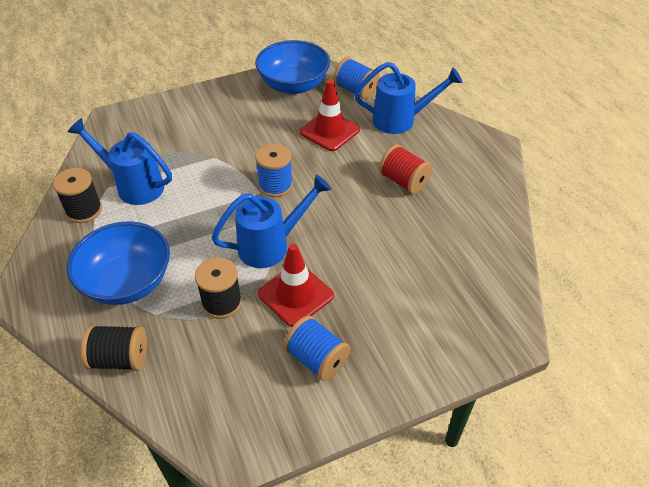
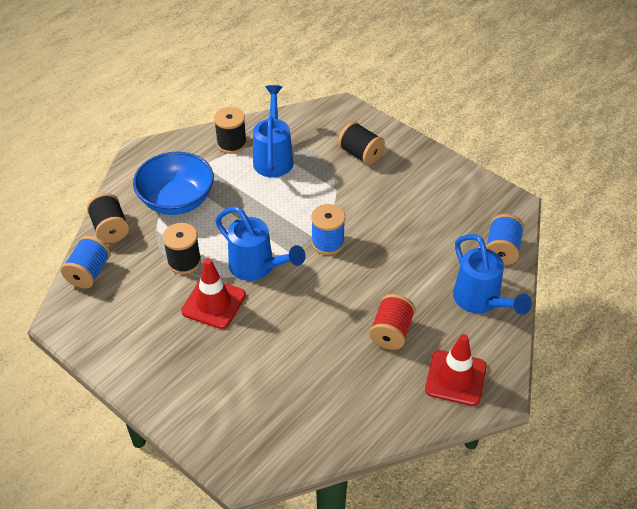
camera: 65 degrees right, 0 degrees up
(183, 127) = (360, 154): none -> black spool
(293, 85) = (473, 201): blue bowl -> none
(317, 359) = (158, 340): blue spool -> blue spool (89, 273)
(329, 131) = (425, 252): red traffic cone -> red traffic cone (455, 378)

